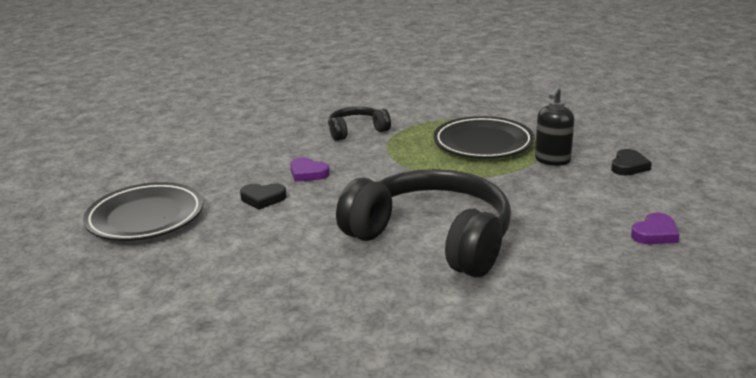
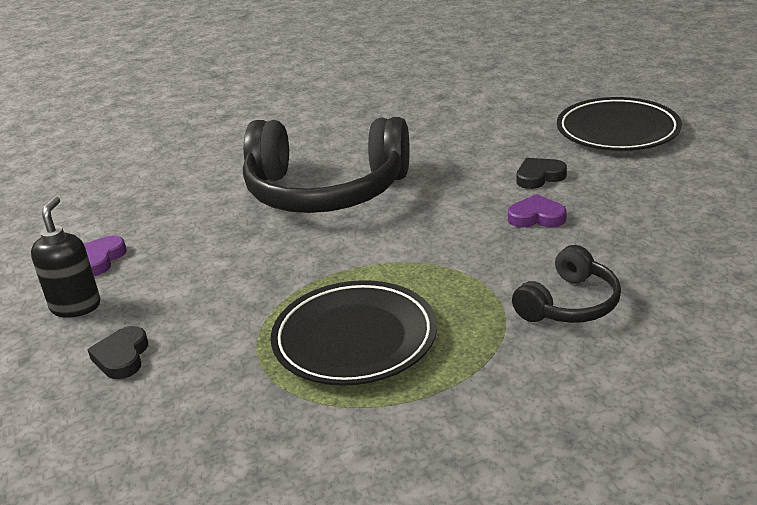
camera: 155 degrees right, 5 degrees up
(552, 160) = (236, 334): black soap dispenser -> black soap dispenser (76, 306)

